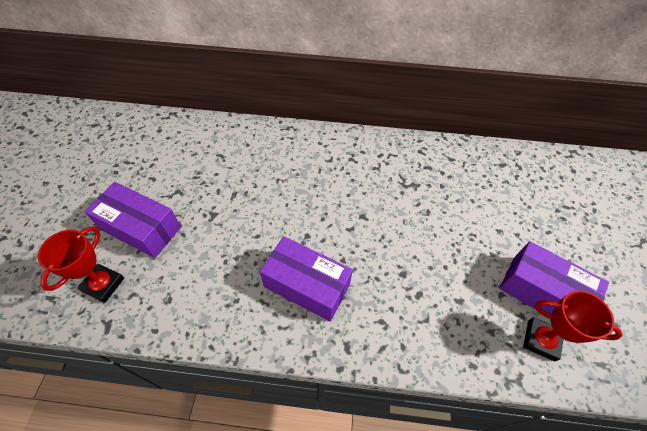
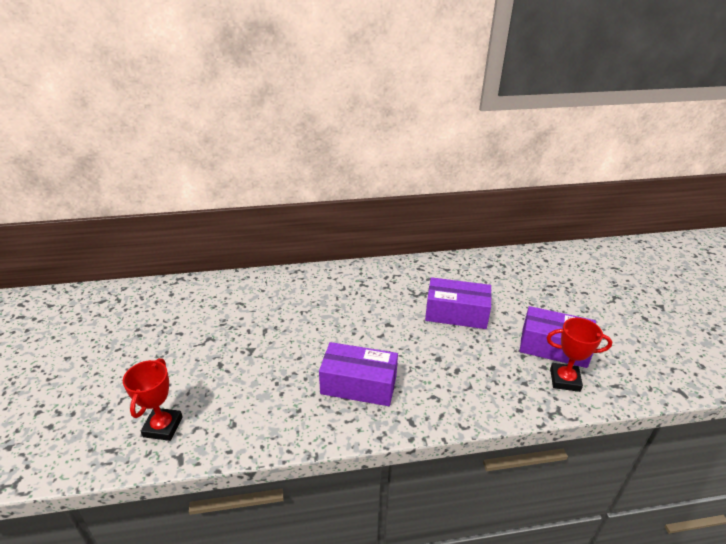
camera: 15 degrees left, 20 degrees down
(141, 228) = (184, 374): purple box -> purple box (456, 313)

